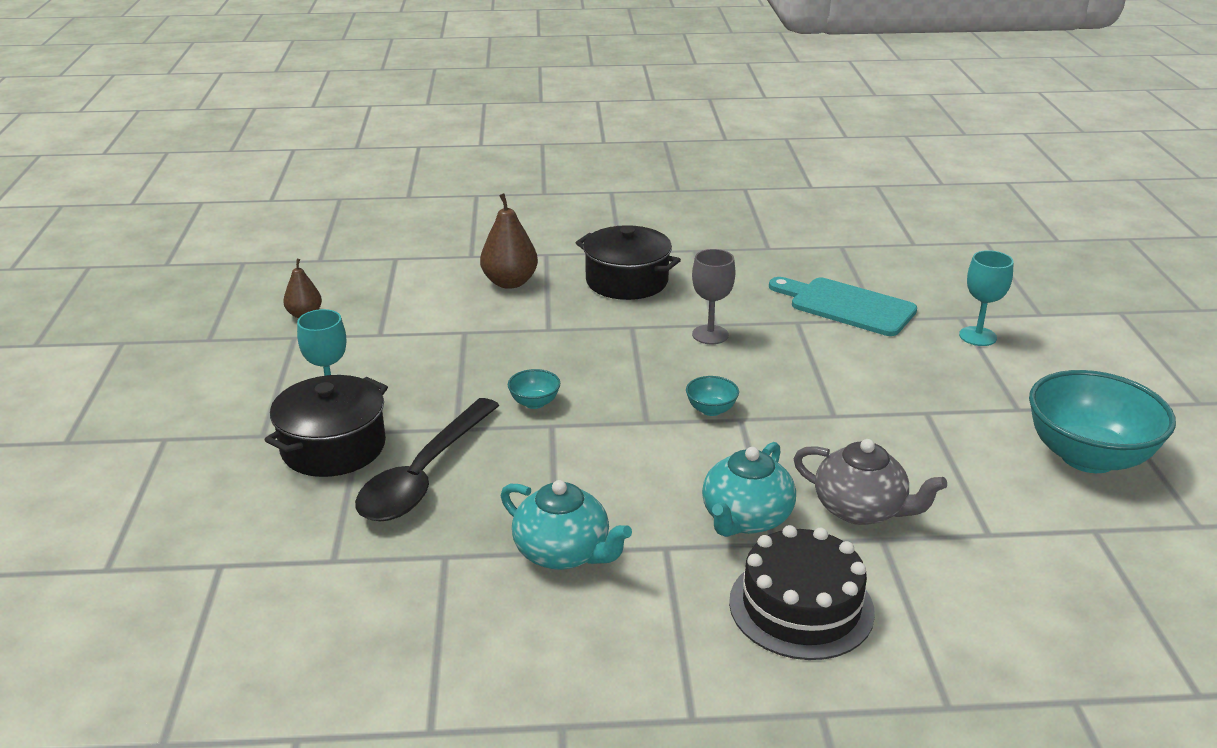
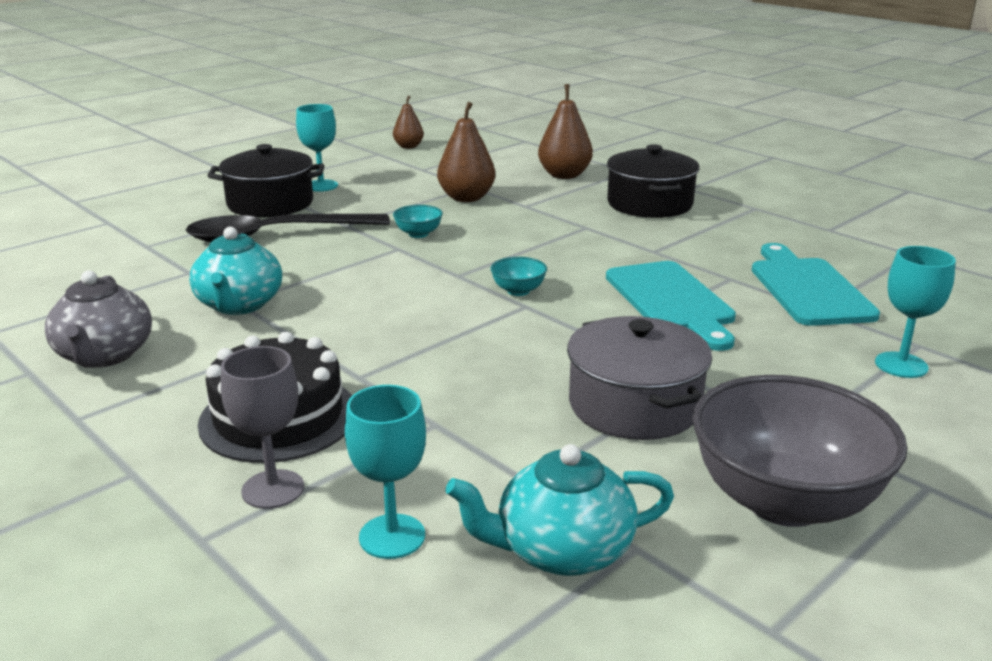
camera: 50 degrees right, 5 degrees down
(488, 346) = (466, 198): none -> brown pear
(710, 335) = (633, 254): grey goblet -> grey goblet (273, 489)
(746, 518) = (378, 354): turquoise teapot -> turquoise teapot (561, 551)
(805, 360) = (672, 301): none -> turquoise cutting board
(861, 509) = (468, 399): grey teapot -> grey teapot (105, 355)
(935, 449) = (634, 405): none -> grey pot
(1012, 617) = (392, 536): none -> turquoise goblet
(1087, 457) = (784, 501): turquoise bowl -> grey bowl

